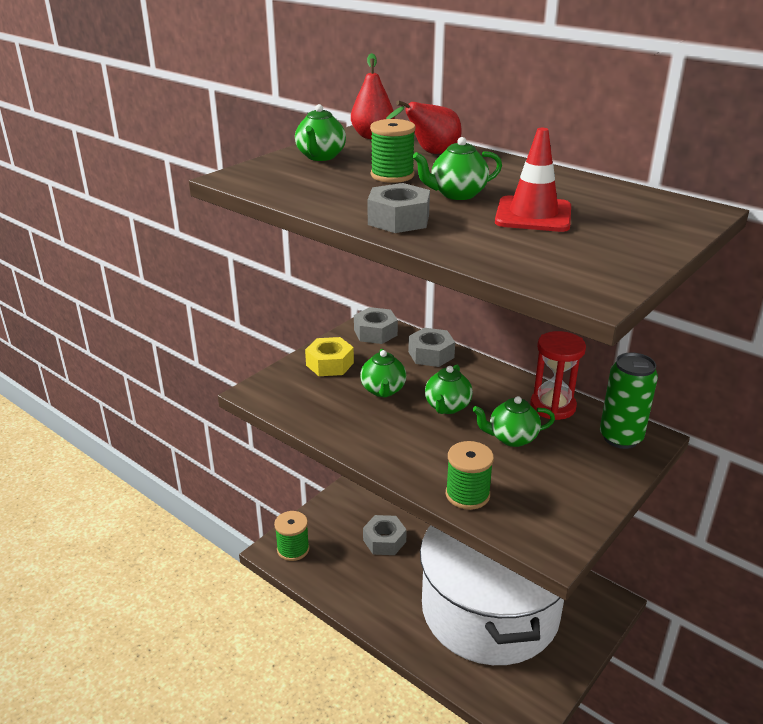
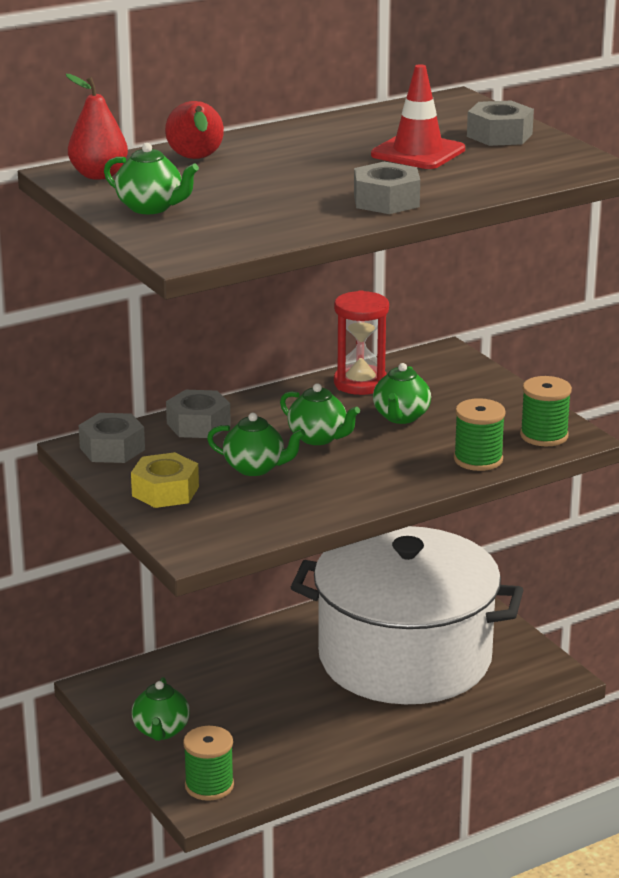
camera: 70 degrees left, 5 degrees down
(384, 541) = (244, 706): grey nut -> grey nut (499, 135)
(392, 175) = (253, 185): green spool -> green spool (544, 435)
(457, 194) = (337, 169): green teapot -> green teapot (161, 731)
(620, 438) = (437, 365): green can -> none

